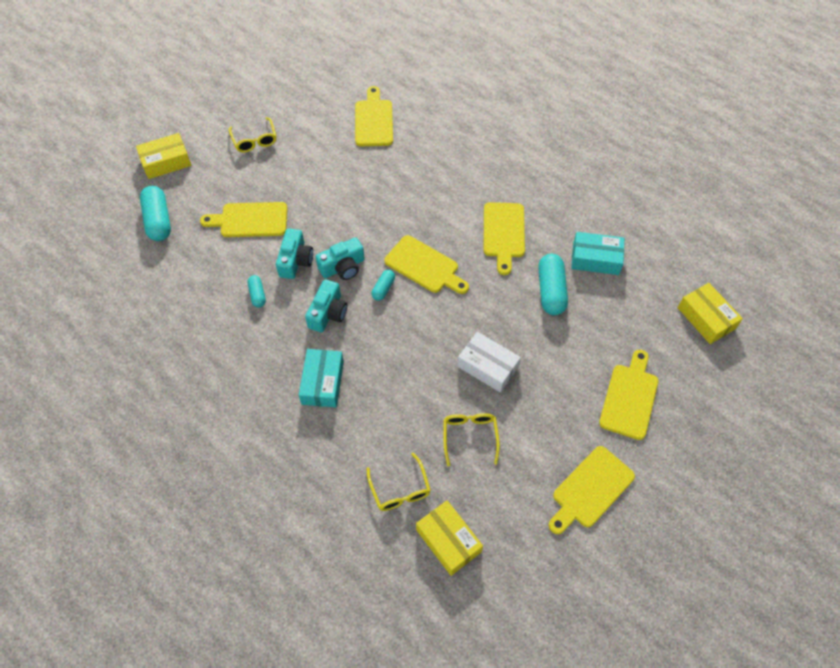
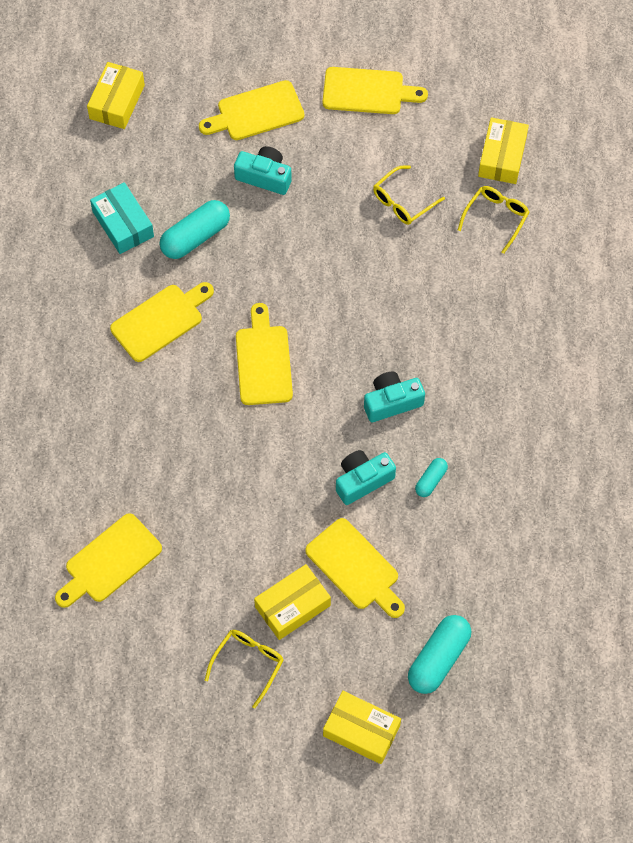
camera: 130 degrees left, 5 degrees up
(262, 178) = (292, 606): none -> yellow box
(322, 382) = (463, 348): turquoise box -> none
(343, 267) = (330, 431): turquoise camera -> turquoise camera (264, 176)
(383, 288) = (321, 377): turquoise capsule -> none
(487, 366) = (324, 233): white box -> none

